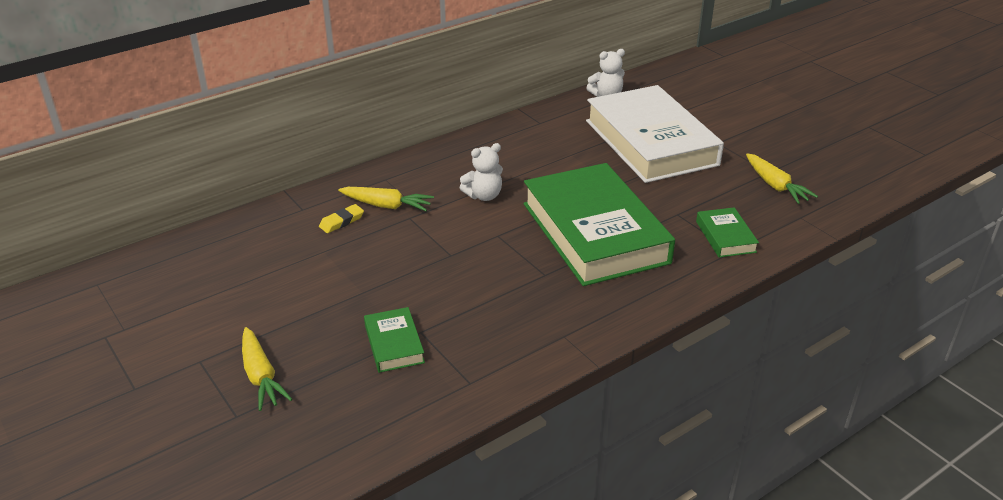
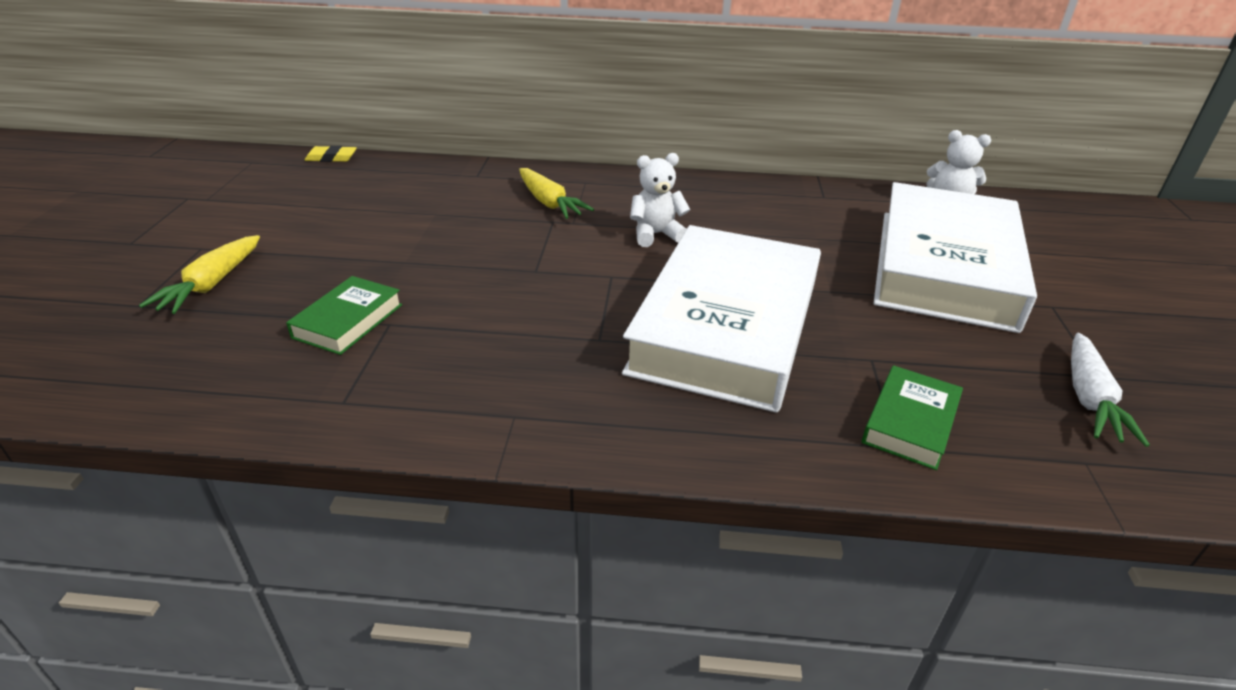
camera: 40 degrees right, 0 degrees up
(341, 221) = (490, 198): yellow eraser -> yellow eraser (331, 158)
(484, 196) = (656, 234): white teddy bear -> white teddy bear turned 150 degrees clockwise
(594, 233) = (726, 326): green book -> white book
(775, 186) = (1089, 398): yellow carrot -> white carrot

